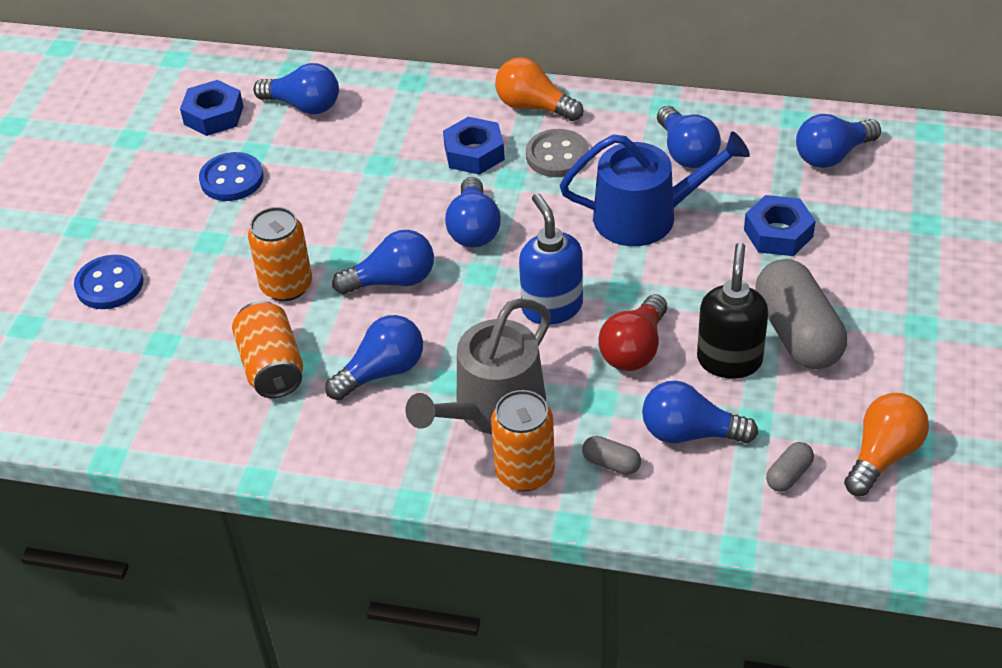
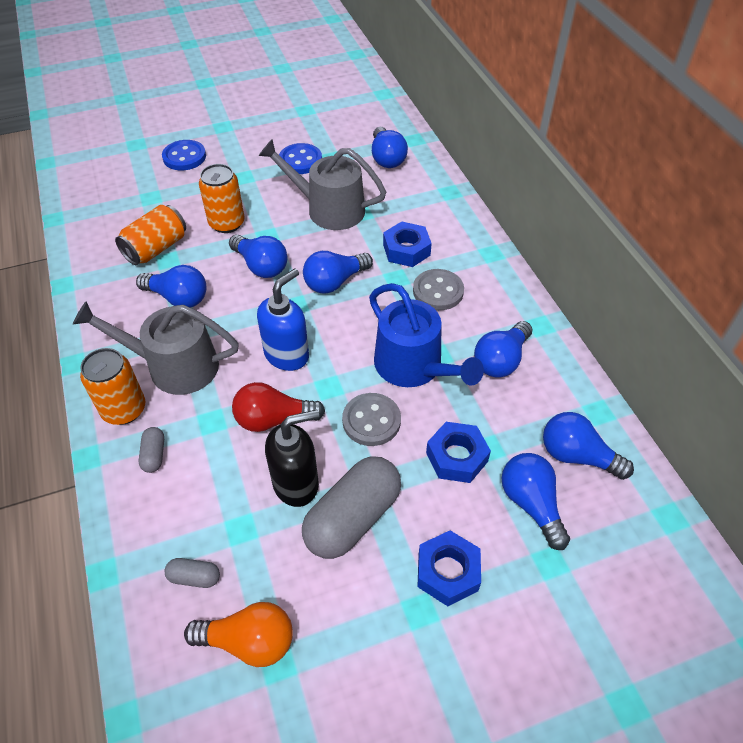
camera: 55 degrees right, 5 degrees up
(213, 115) = (348, 129): blue nut -> blue nut (447, 572)
(348, 188) = (329, 209): none -> grey watering can
(534, 106) = (477, 258): orange light bulb -> none
(689, 433) = (207, 490): blue light bulb -> blue light bulb (531, 504)
(692, 275) = (371, 421): none -> grey button

